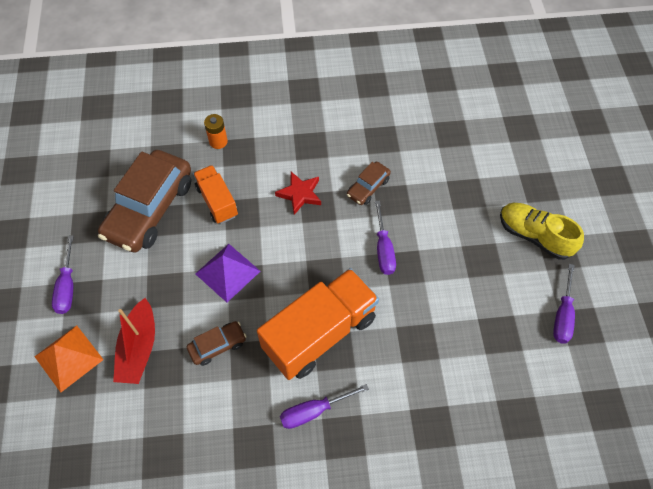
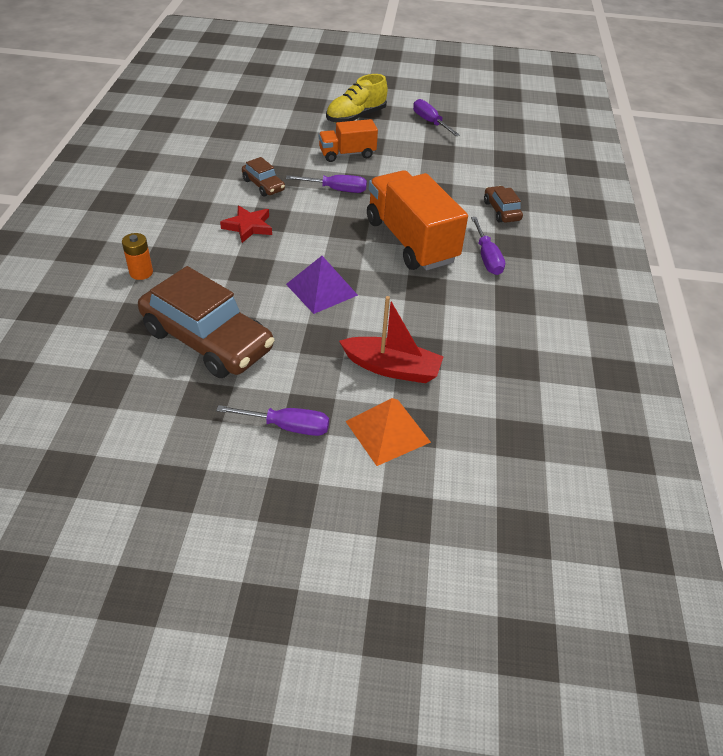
camera: 80 degrees left, 15 degrees down
(217, 201) = (226, 285): orange truck -> orange truck (347, 154)
(217, 345) = (405, 308): brown car -> brown car (501, 211)
(562, 315) = (430, 122): purple screwdriver -> purple screwdriver turned 150 degrees counterclockwise

